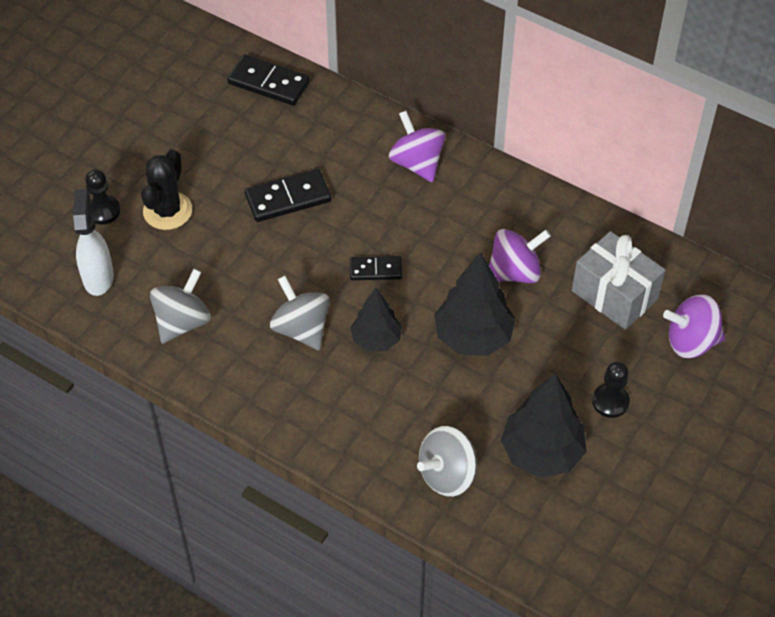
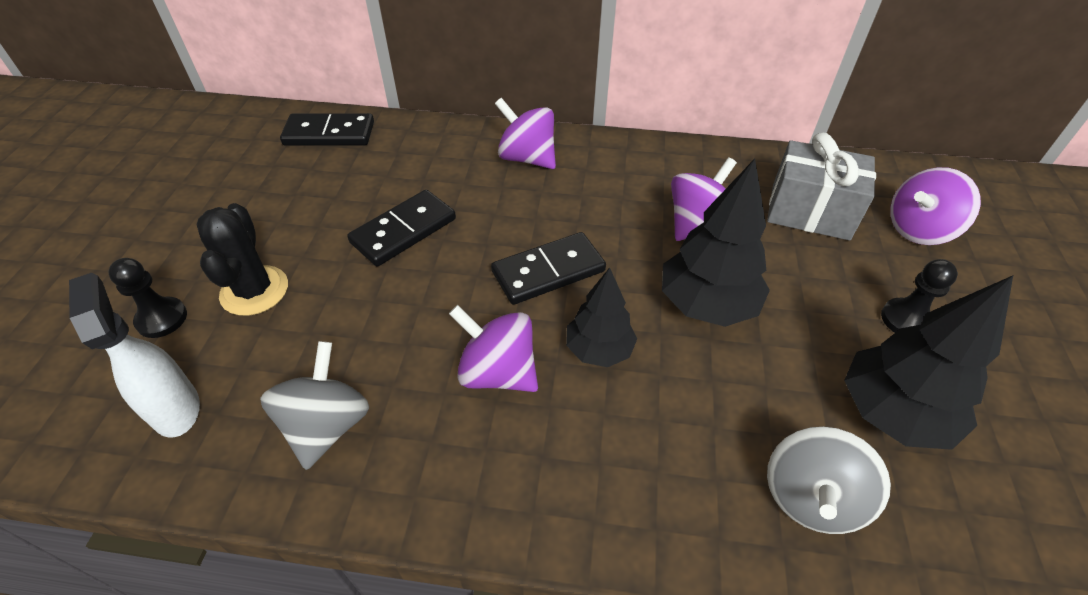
camera: 25 degrees left, 5 degrees down
(301, 329) = (497, 372): grey spinning top -> purple spinning top
(376, 270) = (548, 271): black domino -> black domino, size x1.60

